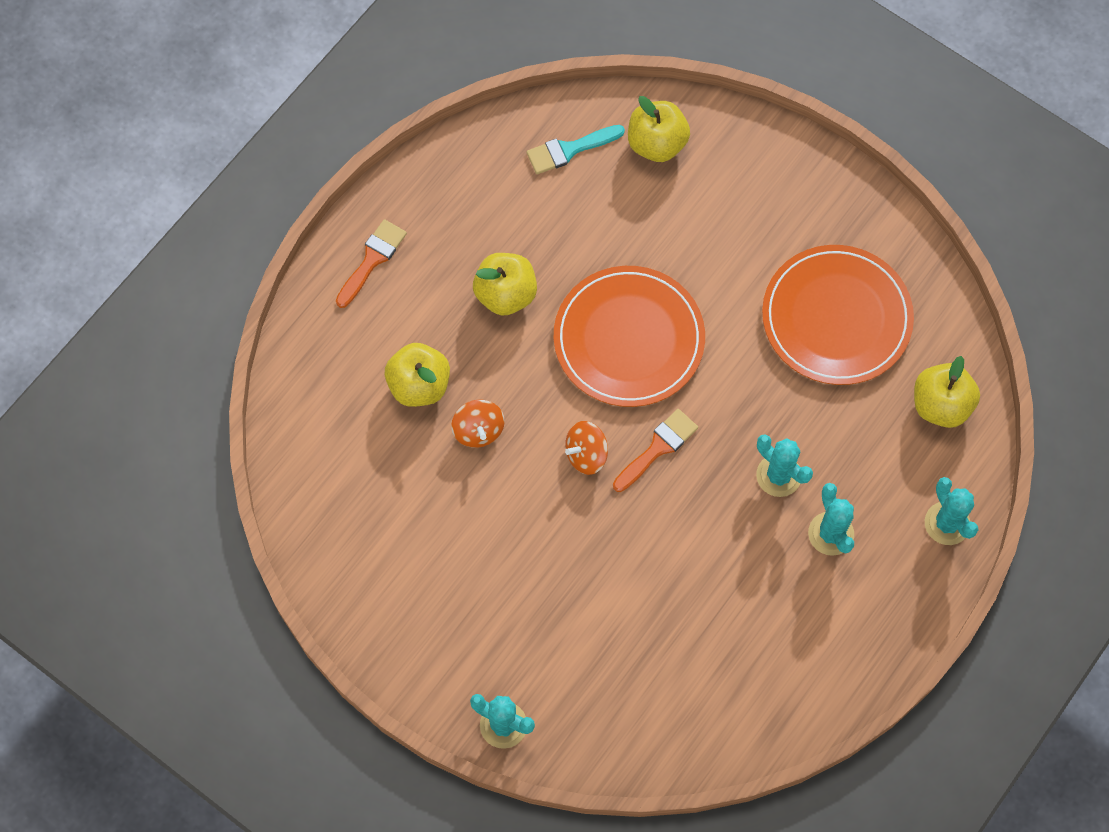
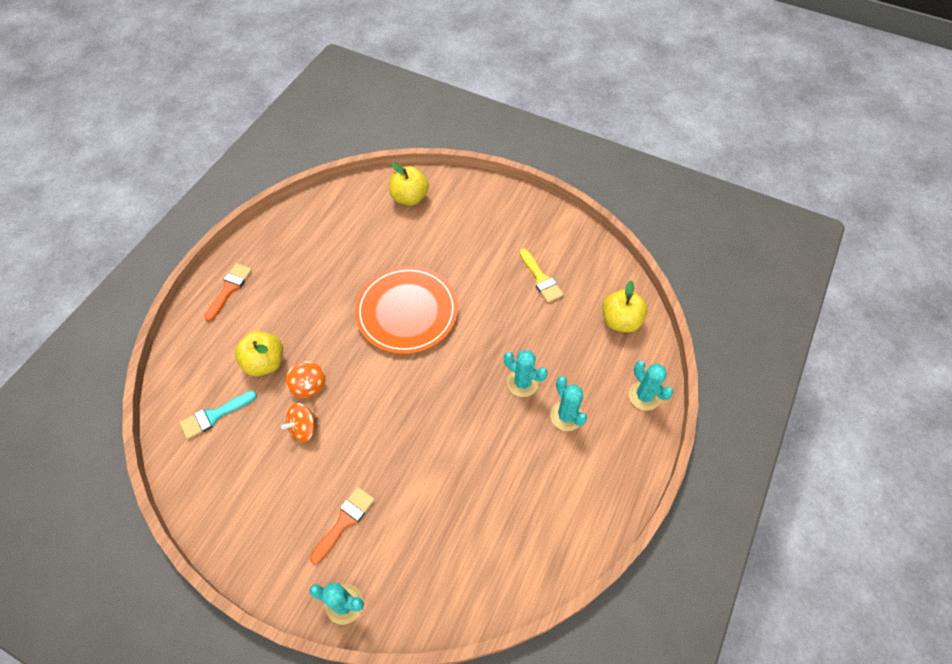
camera: 10 degrees left, 10 degrees down
(505, 294) = (321, 297): yellow apple -> none
(569, 150) = (355, 208): turquoise brush -> turquoise brush (214, 415)
(586, 454) = (386, 390): orange spinning top -> orange spinning top (303, 428)
(657, 448) = (436, 378): orange brush -> orange brush (344, 521)
(836, 317) = (541, 279): orange plate -> yellow brush

